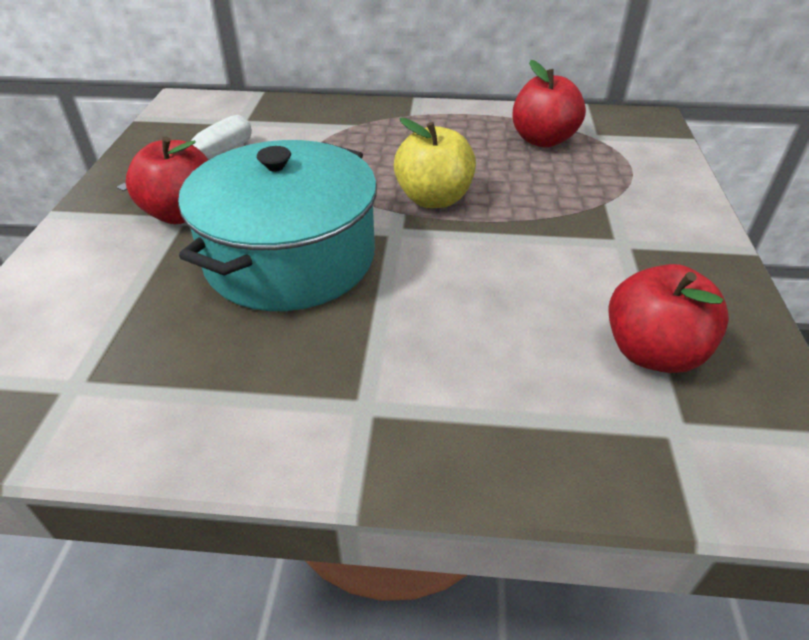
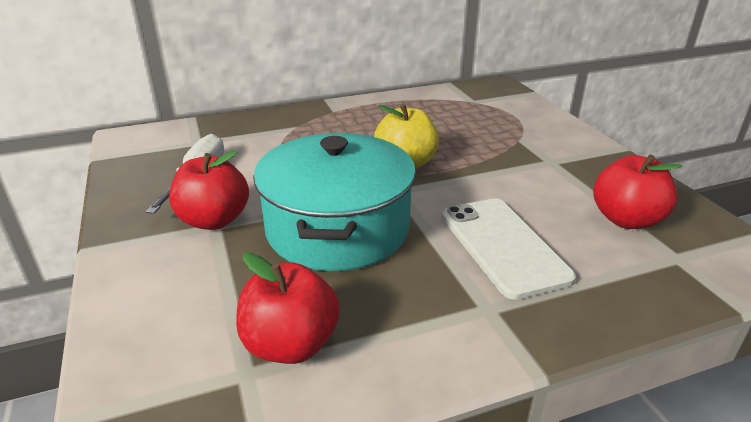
camera: 25 degrees left, 10 degrees down
(453, 336) = (503, 246): none -> white phone
(542, 140) = (443, 110): red apple -> red apple (291, 344)

